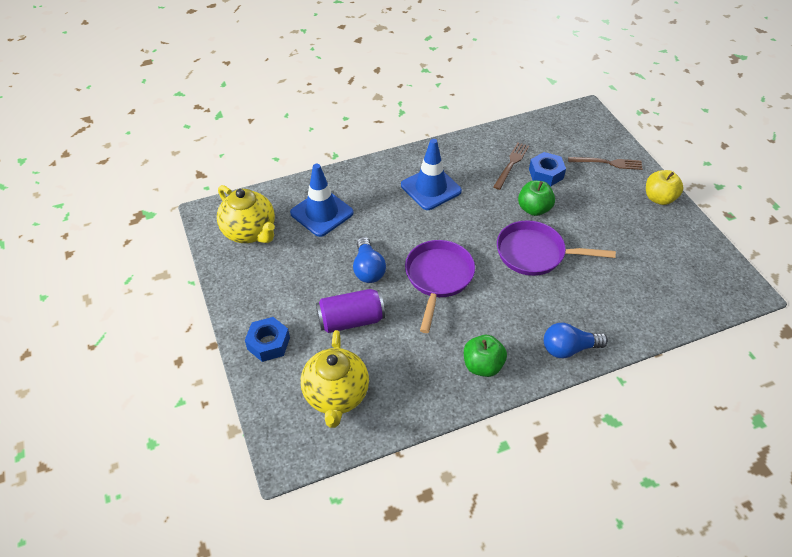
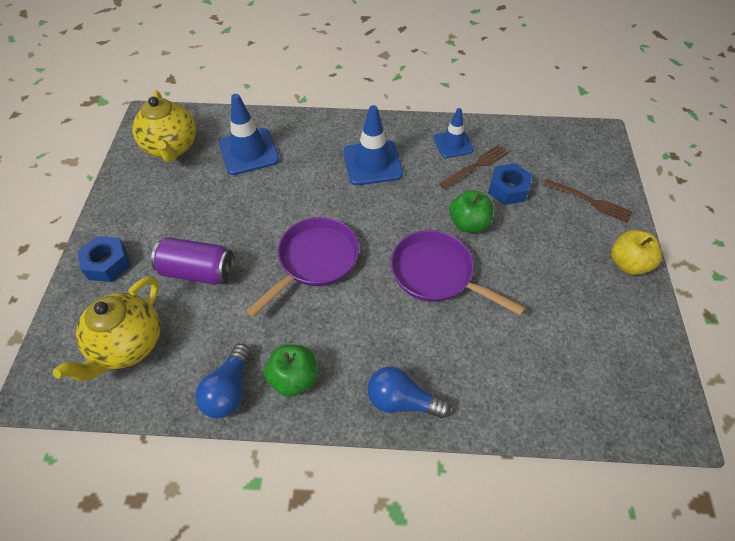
camera: 25 degrees right, 5 degrees up
(368, 269) = (252, 224): blue light bulb -> blue light bulb (229, 390)
(483, 153) = (453, 144): none -> blue traffic cone

